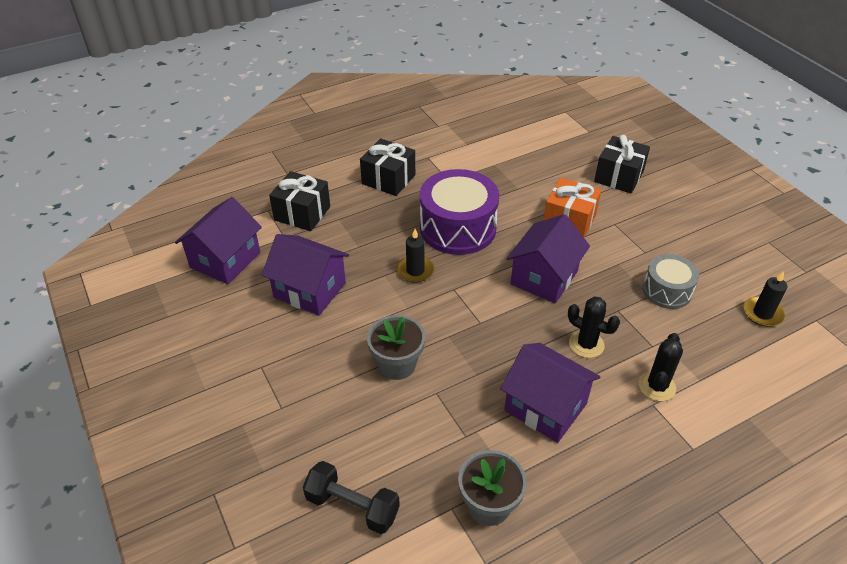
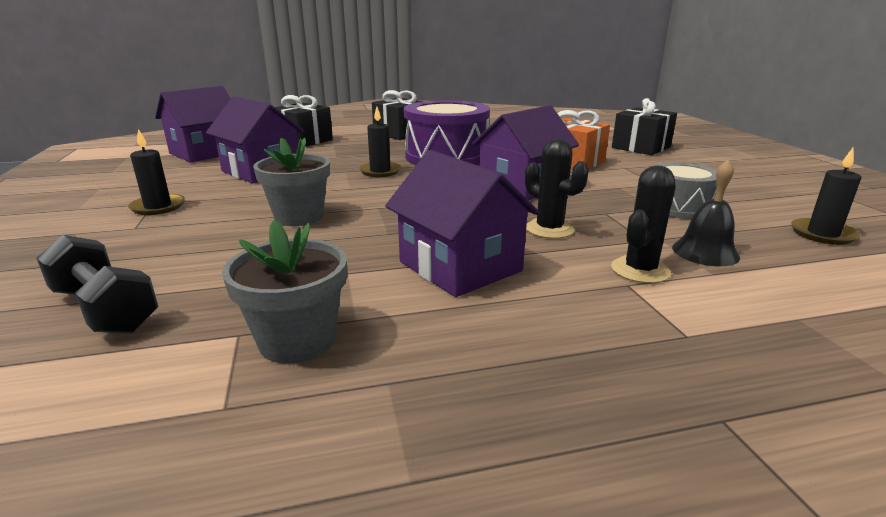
camera: 15 degrees right, 20 degrees down
(271, 372) = (158, 207): none -> black candle
(692, 354) = (705, 252): none -> black bell

